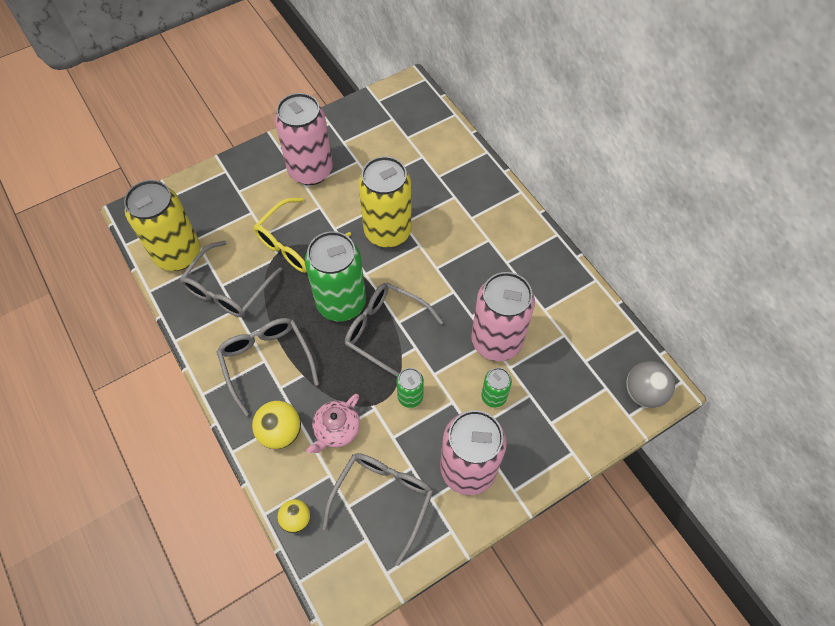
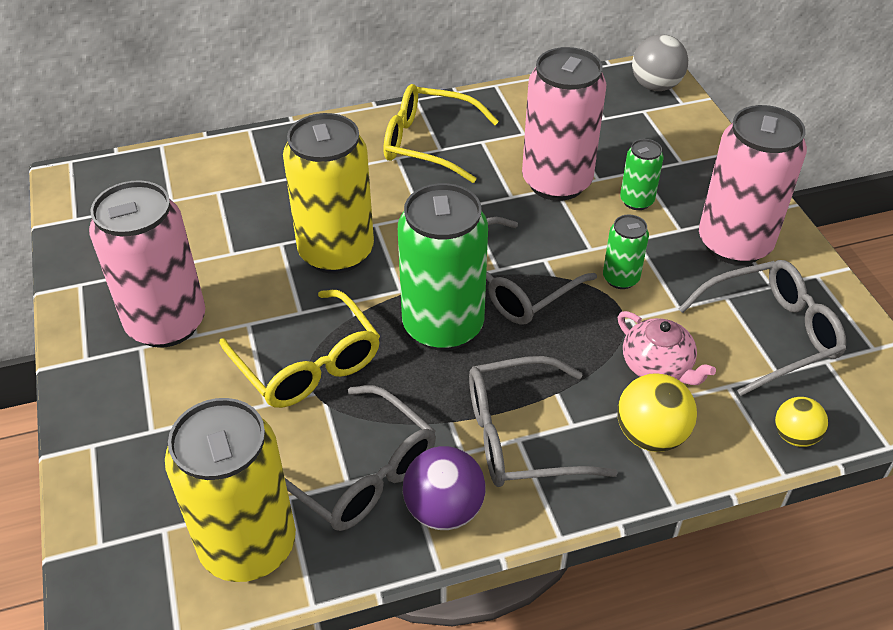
camera: 75 degrees left, 15 degrees down
(211, 334) = (444, 510): none -> purple ball
(382, 499) = (770, 334): grey glasses -> grey glasses turned 120 degrees clockwise
(510, 254) = (428, 143): none -> yellow glasses

